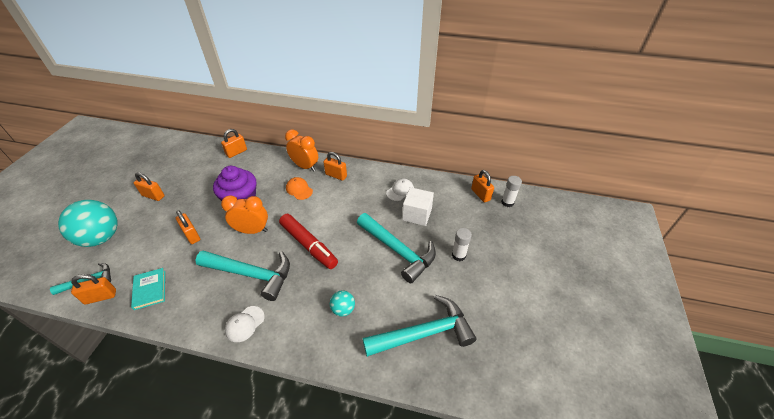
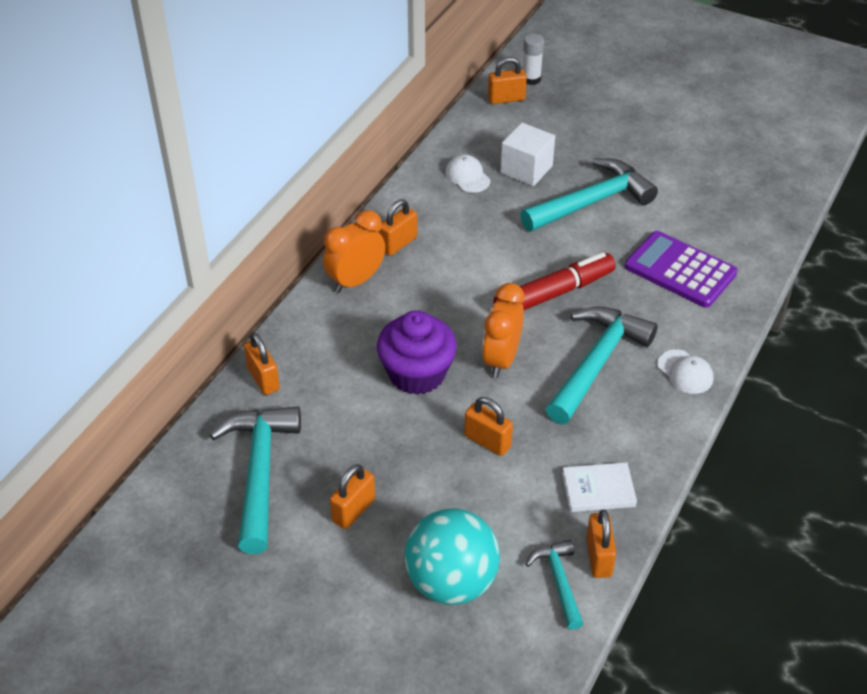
camera: 75 degrees left, 0 degrees up
(150, 289) = (598, 490): turquoise book -> white book
(192, 235) = (487, 441): orange padlock -> orange padlock turned 60 degrees clockwise
(299, 189) = (418, 294): orange cap -> none
(343, 309) = (680, 270): turquoise ball -> purple calculator
(424, 333) = (728, 205): turquoise hammer -> turquoise hammer (259, 472)
(458, 255) = (615, 148): white glue stick -> none

